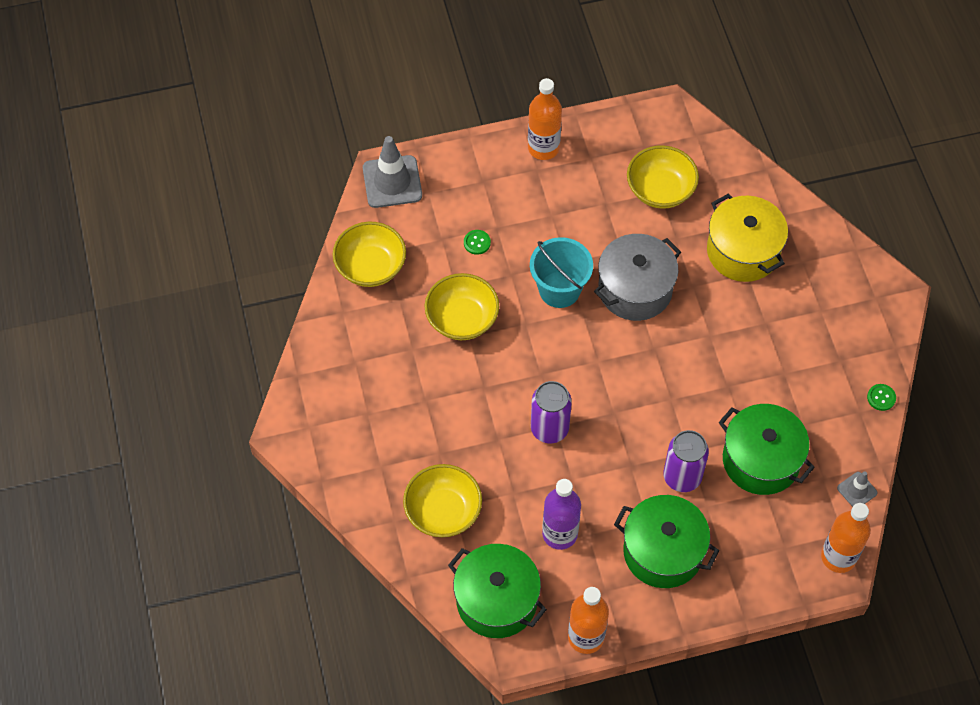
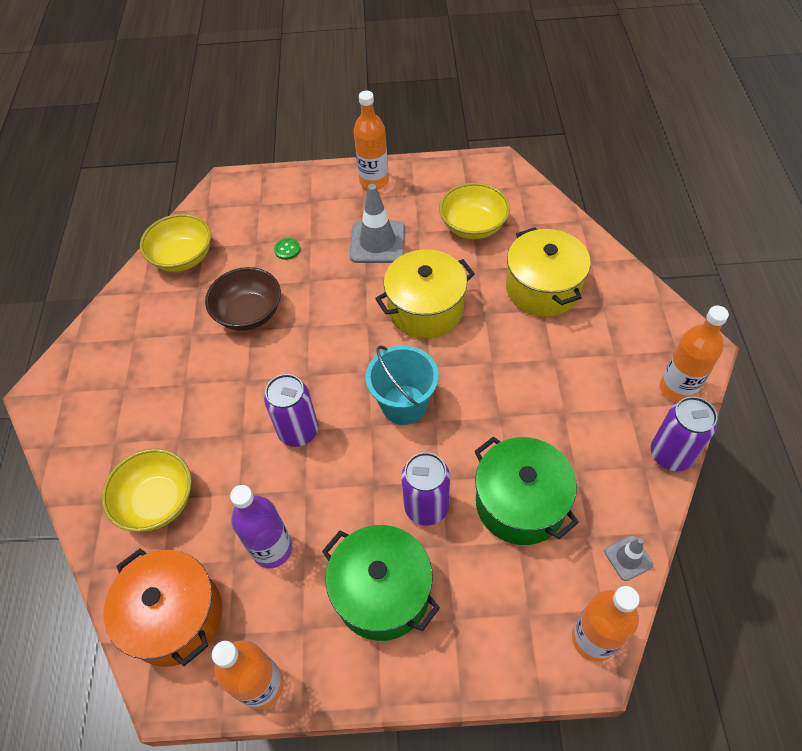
camera: 15 degrees right, 5 degrees down
(392, 182) = (230, 192): grey traffic cone -> grey traffic cone (377, 242)
(462, 319) = (249, 313): yellow bowl -> brown bowl
(496, 600) = (175, 617): green pot -> orange pot
(559, 289) = (351, 299): turquoise bucket -> turquoise bucket (404, 404)
(635, 289) = (425, 309): grey pot -> yellow pot
(880, 335) = (677, 388): none -> orange bottle
(881, 398) = (670, 455): green button -> purple can

